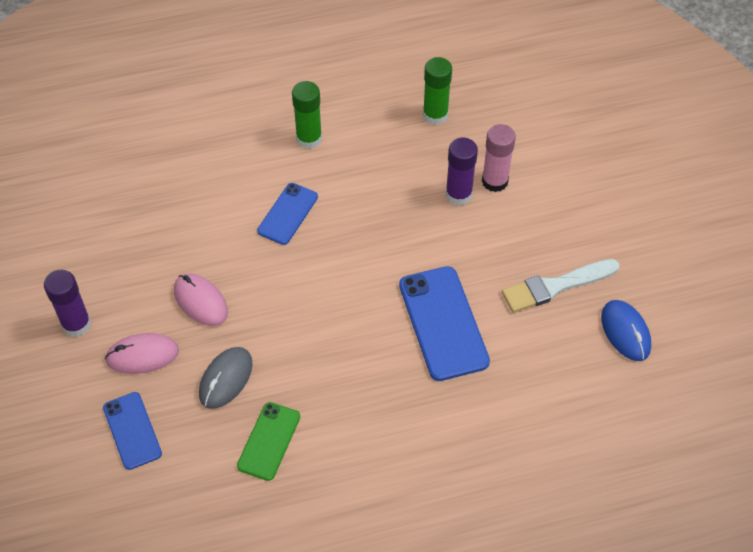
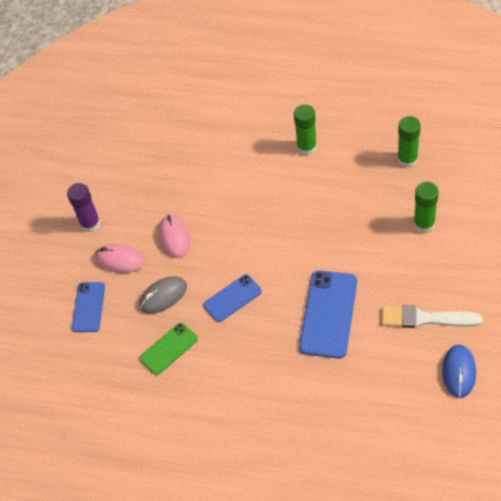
camera: 35 degrees right, 0 degrees up
(288, 214) = (263, 197): blue phone -> blue phone (232, 298)
(458, 194) = (391, 225): purple glue stick -> none
(495, 181) = (424, 224): pink glue stick -> green glue stick

